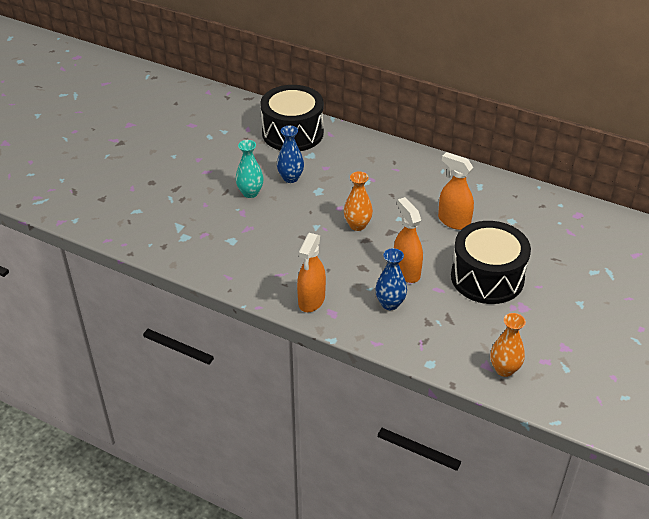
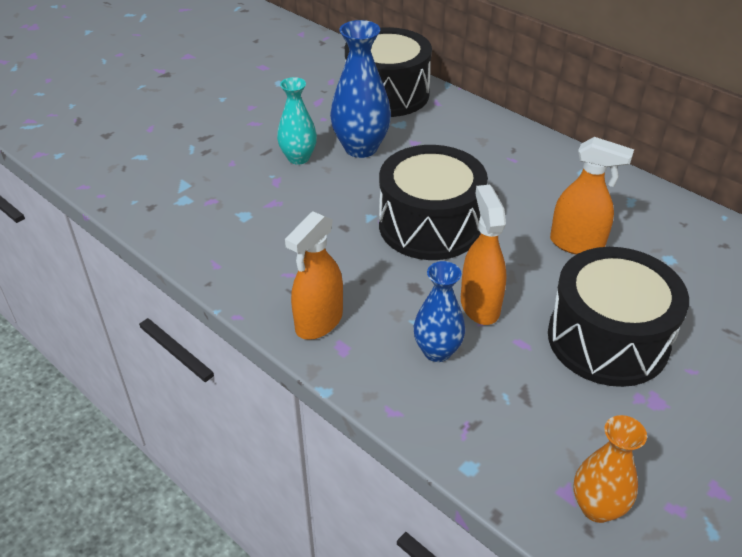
camera: 15 degrees right, 0 degrees up
(290, 178) = (361, 148): blue vase -> blue vase, size x1.54
(357, 225) = (430, 225): orange vase -> black drum
(453, 221) = (577, 244): orange spray bottle -> orange spray bottle turned 150 degrees clockwise

